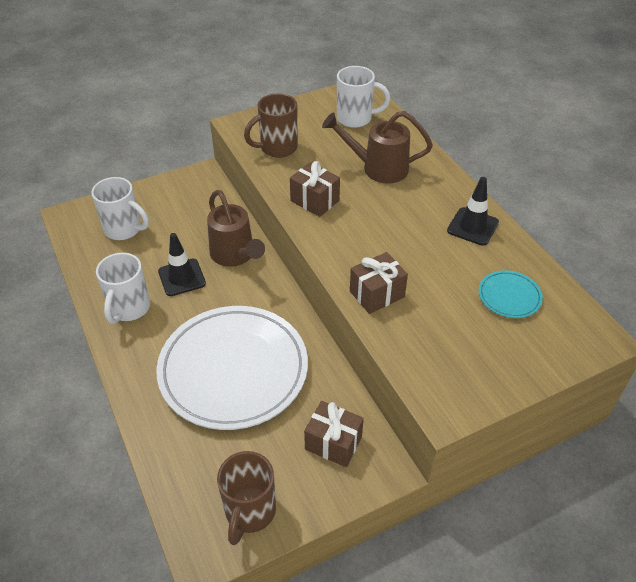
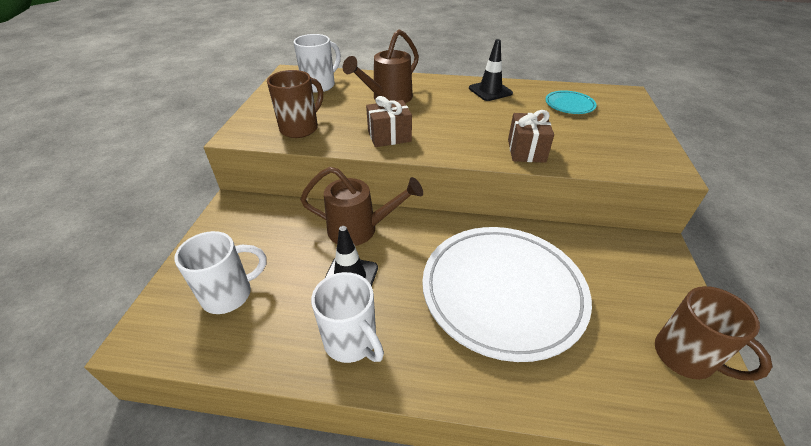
camera: 55 degrees left, 5 degrees down
(277, 148) = (300, 128): brown mug -> brown mug turned 150 degrees counterclockwise
(333, 443) = (622, 265): brown gift -> none

